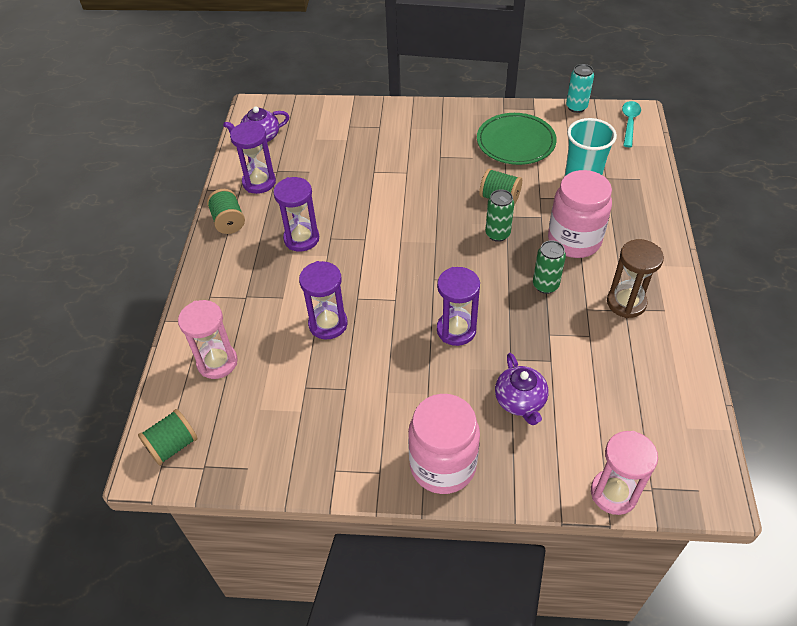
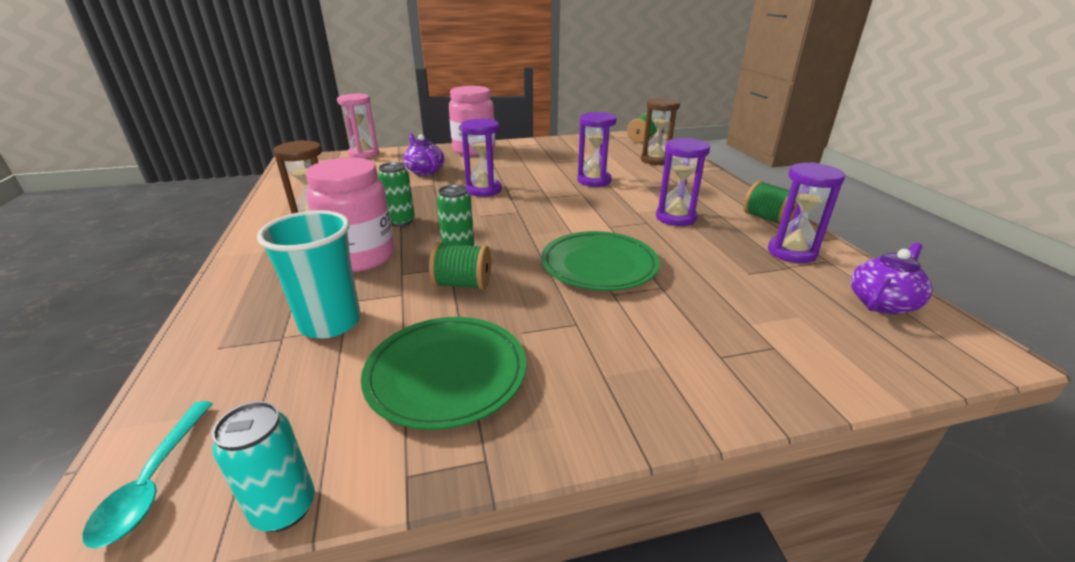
camera: 160 degrees right, 20 degrees down
(217, 362) = (655, 160): pink hourglass -> brown hourglass
(401, 197) = (599, 265): none -> green plate

